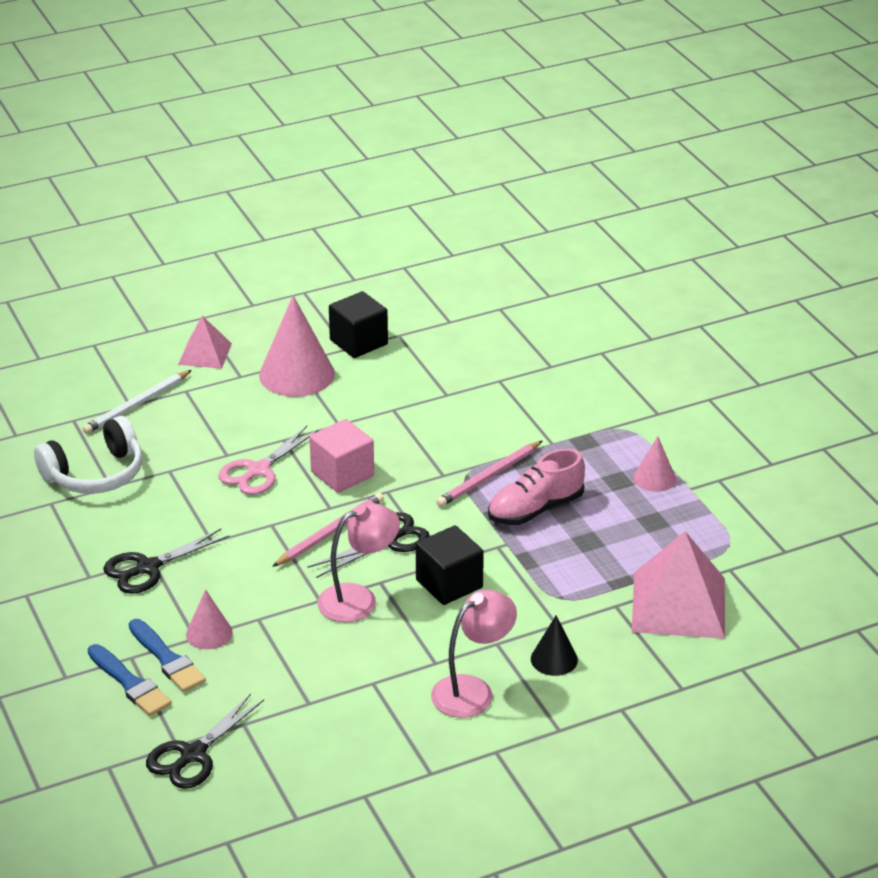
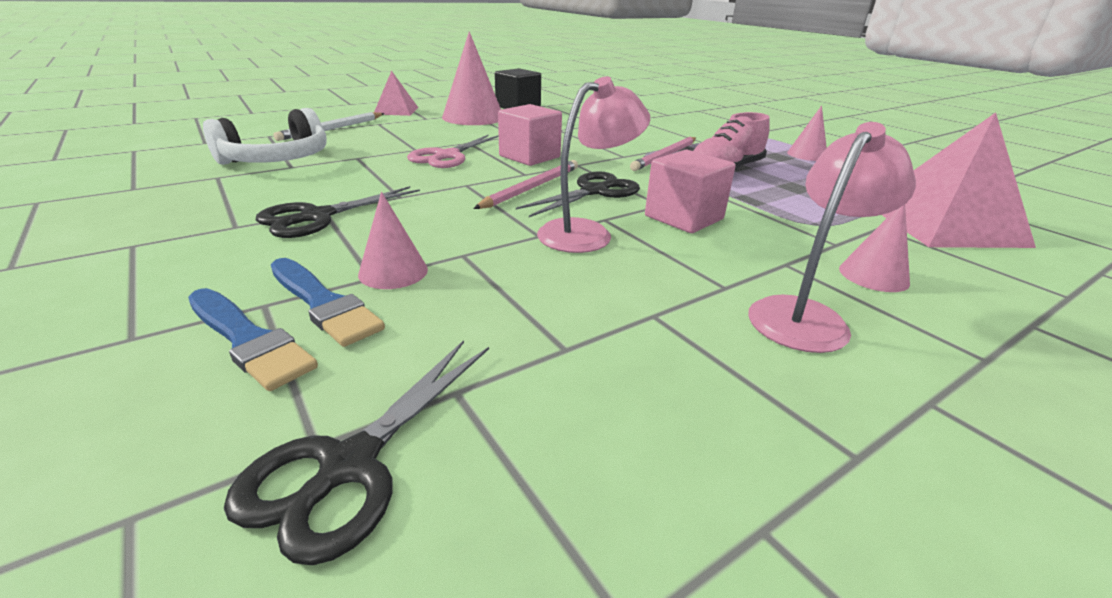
camera: 10 degrees left, 5 degrees down
(449, 584) = (684, 217): black cube -> pink cube
(554, 659) = (873, 275): black cone -> pink cone

